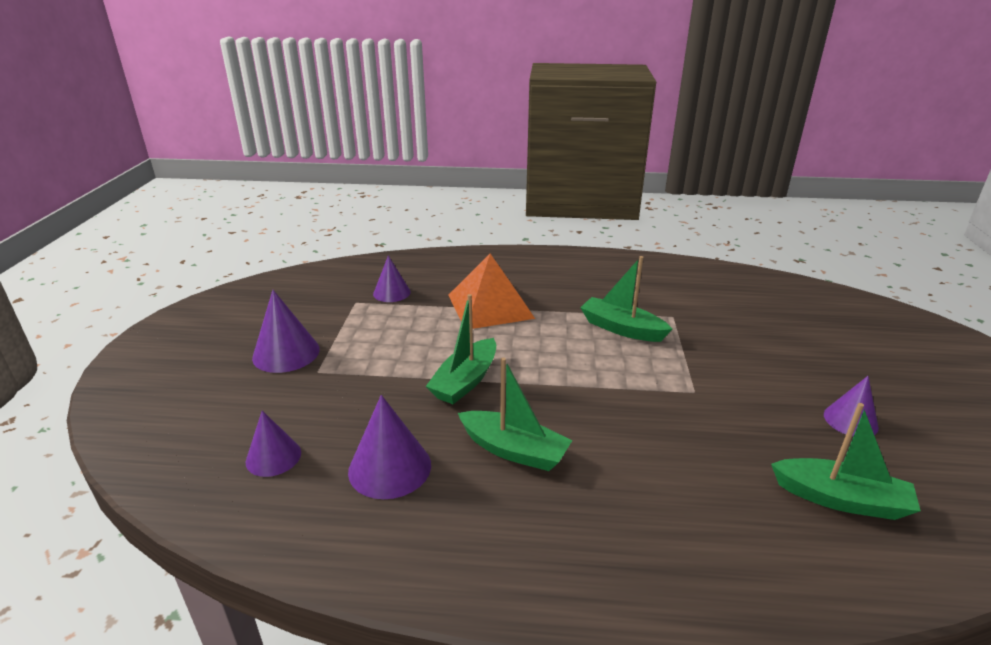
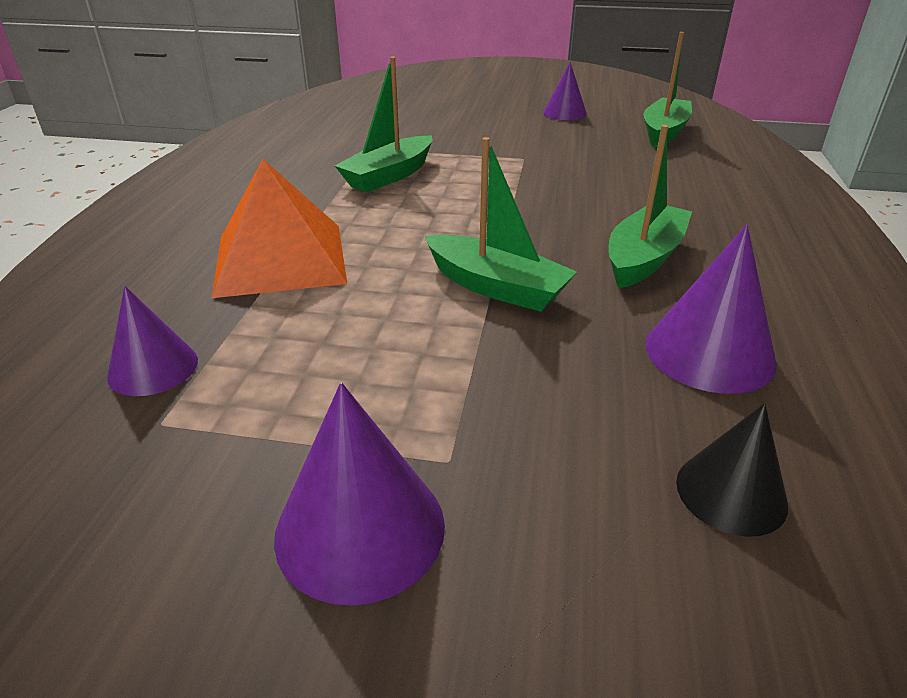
camera: 85 degrees left, 5 degrees up
(273, 457) = (731, 492): purple cone -> black cone

